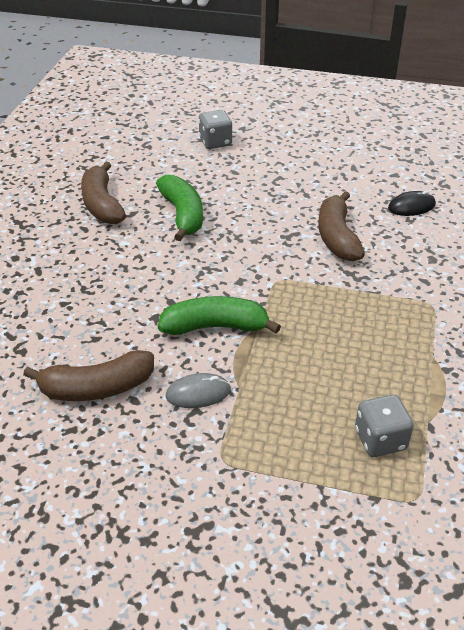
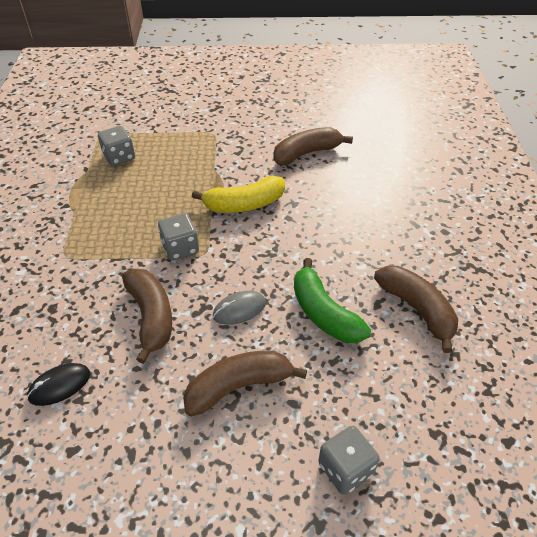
camera: 165 degrees right, 5 degrees up
(198, 393) = (240, 161): grey mouse -> grey mouse (239, 309)
(215, 327) = (244, 204): green banana -> yellow banana
(271, 185) = (238, 386): none -> brown banana
(302, 290) = (180, 248): none -> grey dice

